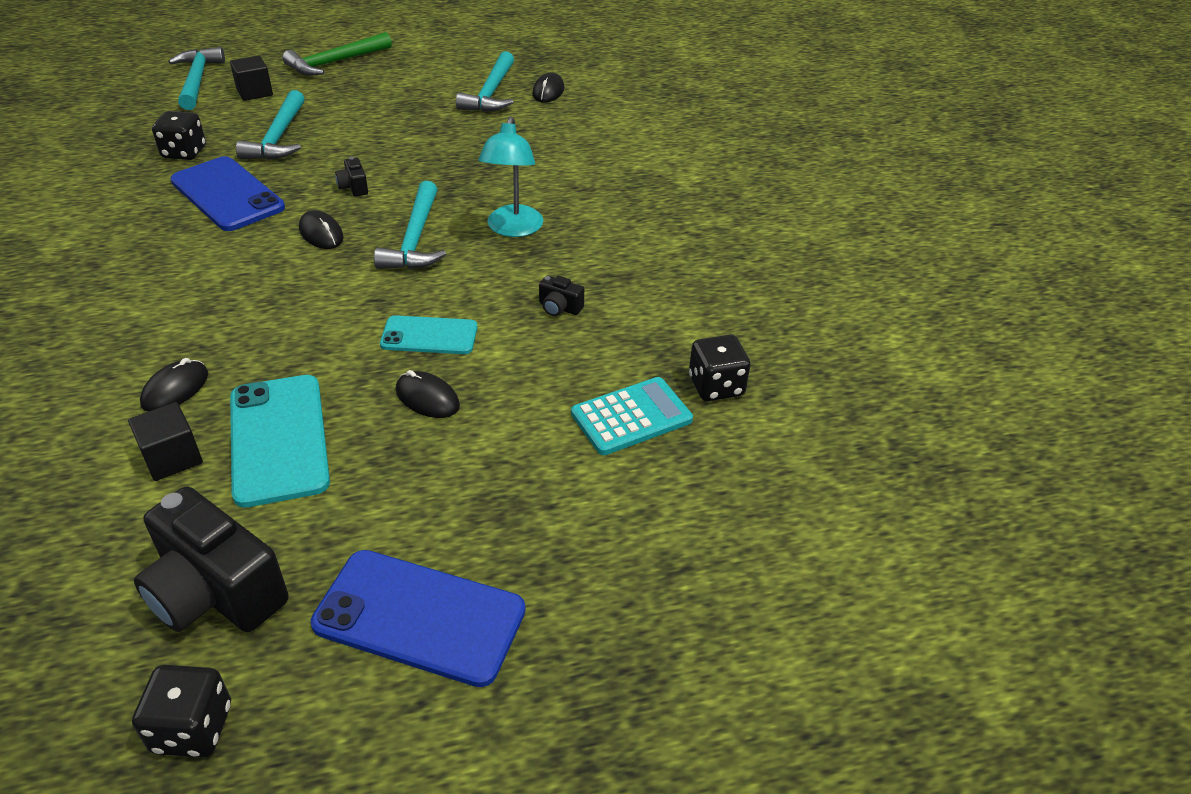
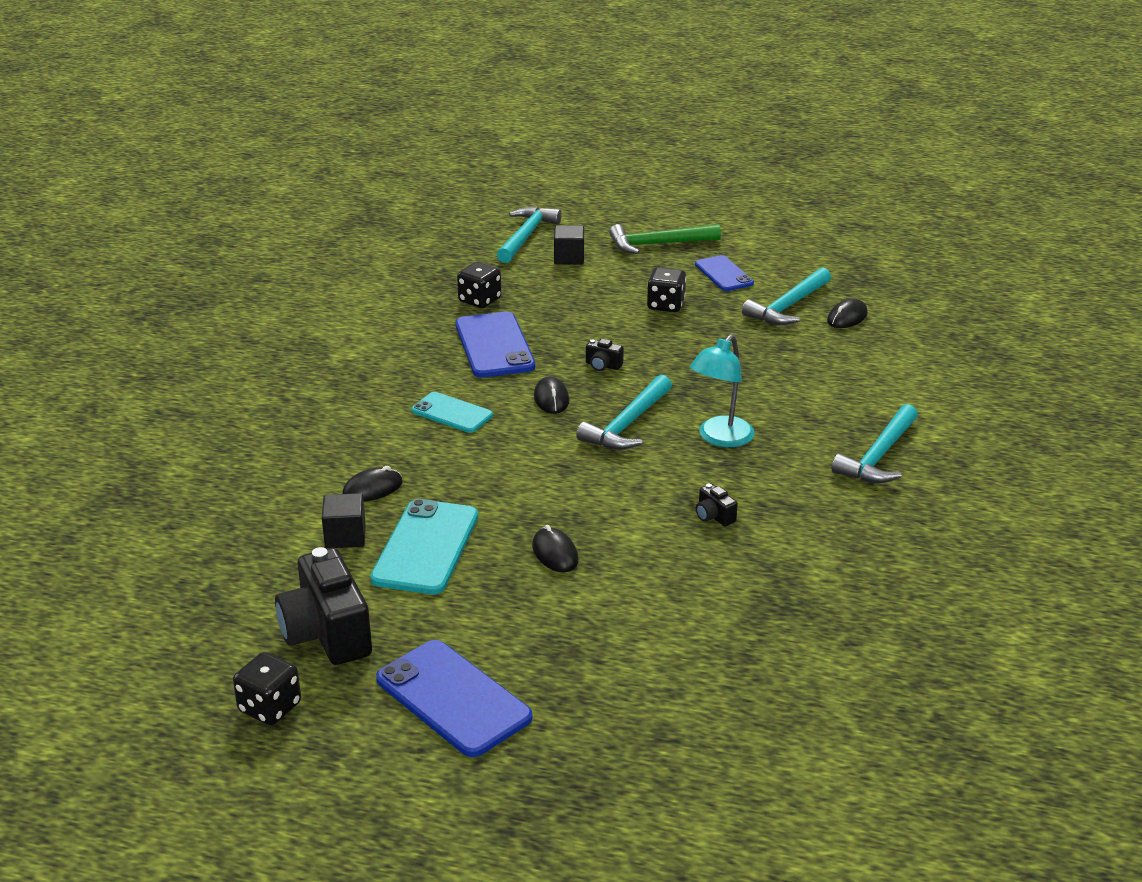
camera: 30 degrees right, 10 degrees down
(278, 137) = (565, 305): turquoise hammer -> turquoise hammer (878, 456)
(353, 187) = (603, 365): black camera -> black camera turned 75 degrees counterclockwise
(414, 77) = (724, 274): none -> blue phone
(429, 336) = (587, 506): turquoise phone -> turquoise phone (452, 413)
(631, 417) = (713, 620): turquoise calculator -> none
(716, 386) = (807, 620): black dice -> black dice (665, 305)

